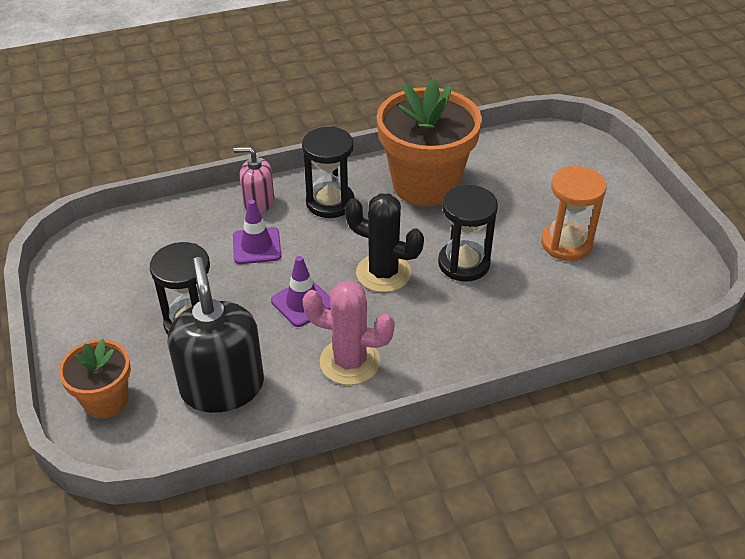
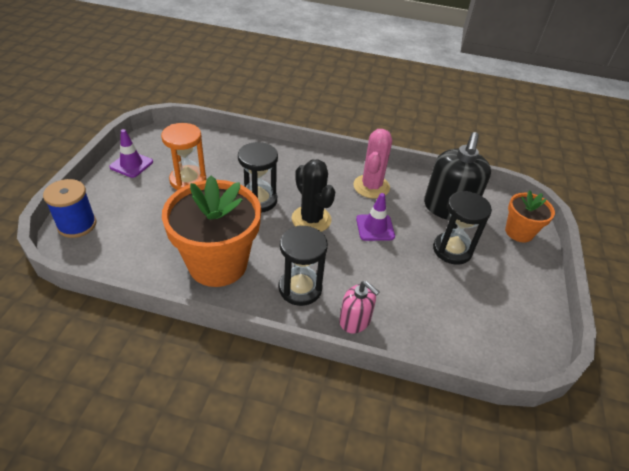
camera: 150 degrees left, 0 degrees up
(257, 246) = (380, 281): purple traffic cone -> purple traffic cone (131, 164)
(349, 362) = (371, 186): pink cactus -> pink cactus turned 60 degrees clockwise
(588, 151) = (77, 225): none -> blue spool

